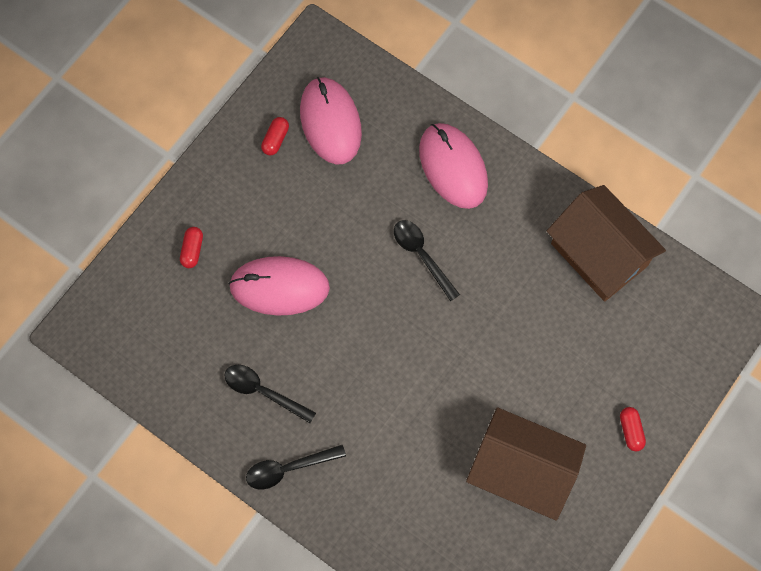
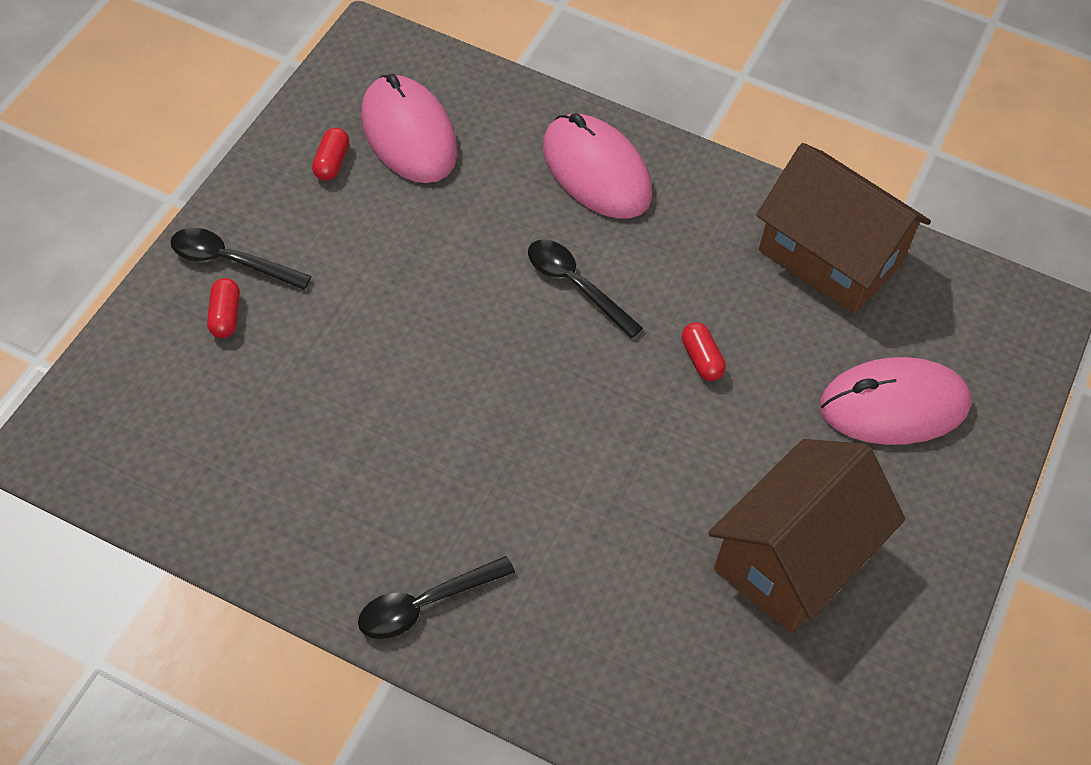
camera: 15 degrees left, 15 degrees down
(263, 391) = (365, 497): black spoon -> black spoon (230, 261)
(279, 287) = (368, 350): pink mouse -> pink mouse (894, 405)
(521, 471) = (793, 558): brown house -> brown house turned 60 degrees counterclockwise
(630, 431) = (940, 480): red capsule -> red capsule (701, 359)

